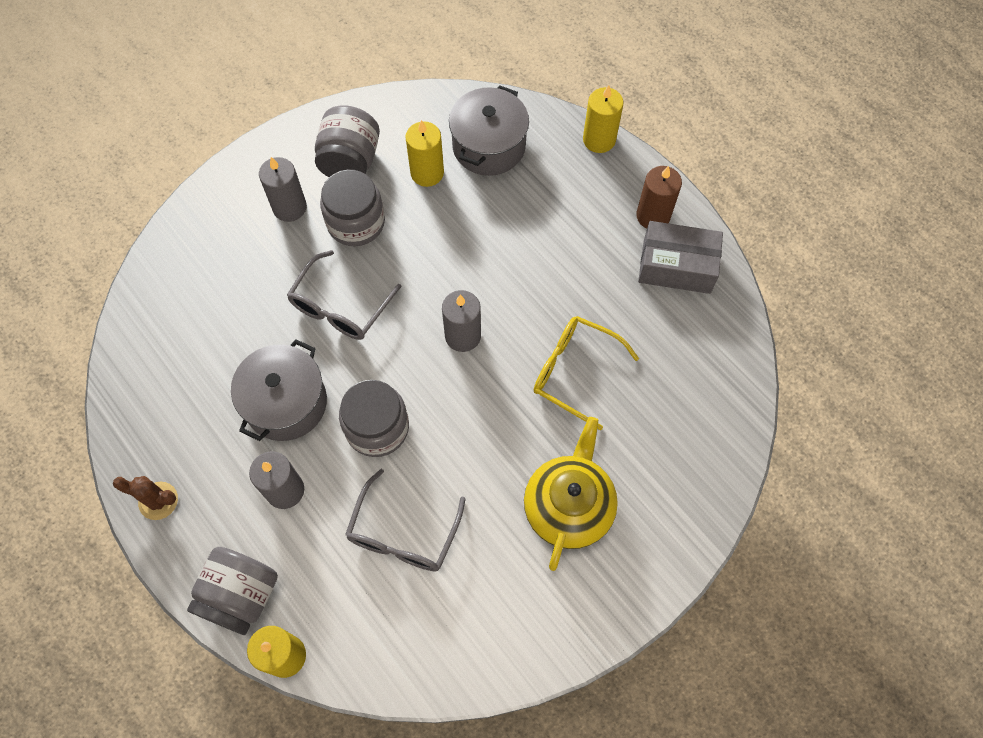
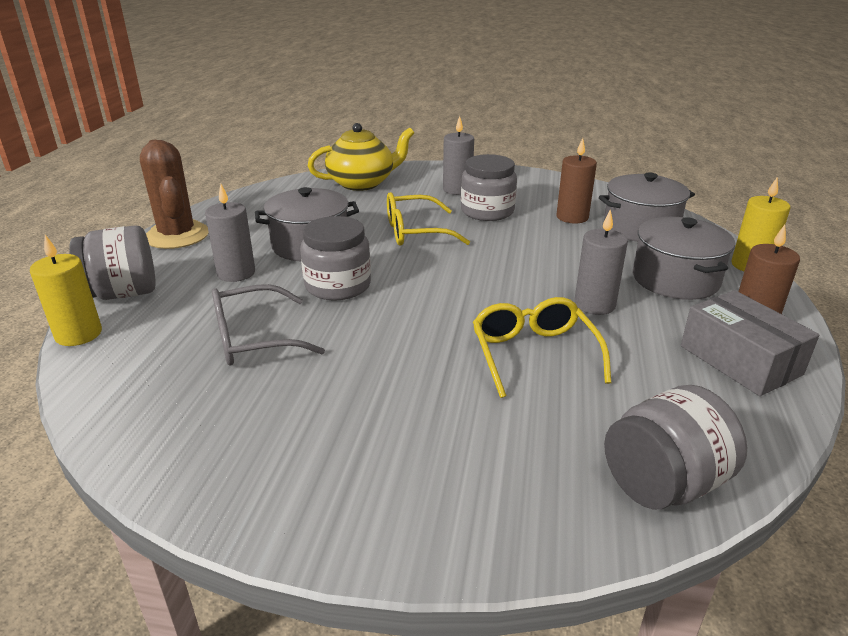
camera: 50 degrees right, 35 degrees down
(158, 501) = (177, 235): brown cactus -> brown cactus, size x1.81
(340, 307) = (415, 232): grey glasses -> yellow glasses
(350, 161) = (526, 192): grey jar -> grey jar (663, 483)
(427, 173) = (572, 217): yellow candle -> brown candle
(463, 336) = (473, 285): grey candle -> grey candle (594, 304)
(568, 506) = (391, 421): yellow teapot -> yellow teapot (362, 183)
(572, 203) = (675, 279): none -> grey pot

